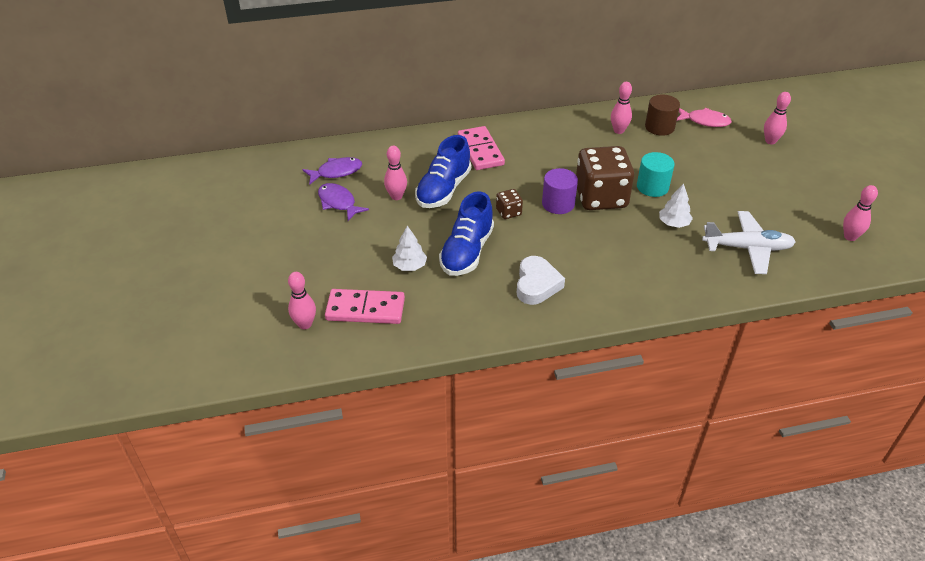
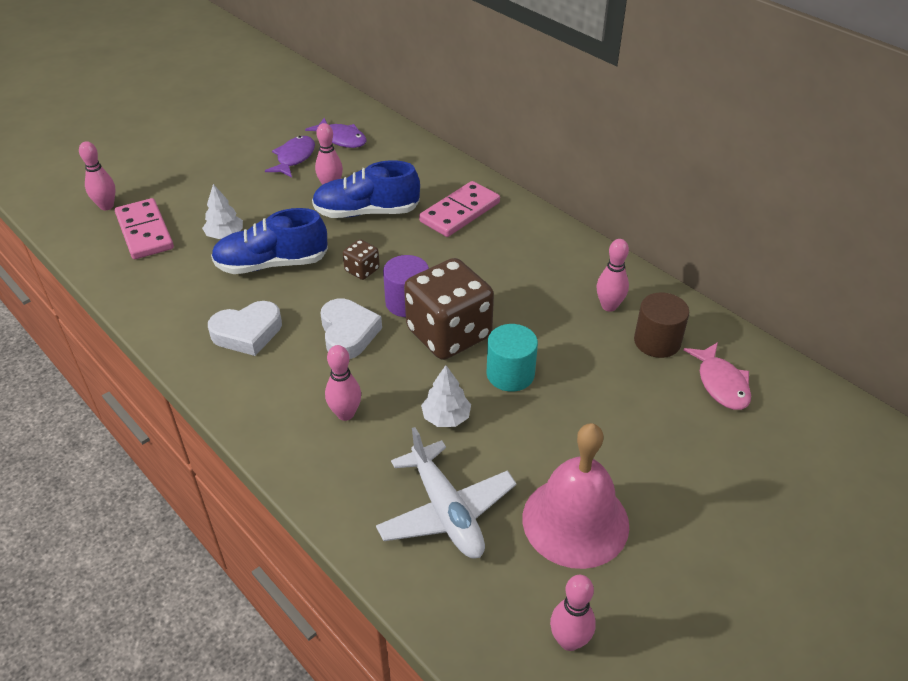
camera: 60 degrees right, 0 degrees up
(570, 238) = (348, 333): none -> white heart
(770, 141) = (745, 473): pink bowling pin -> pink bowling pin (345, 414)
(776, 206) = (575, 521): none -> pink bell

